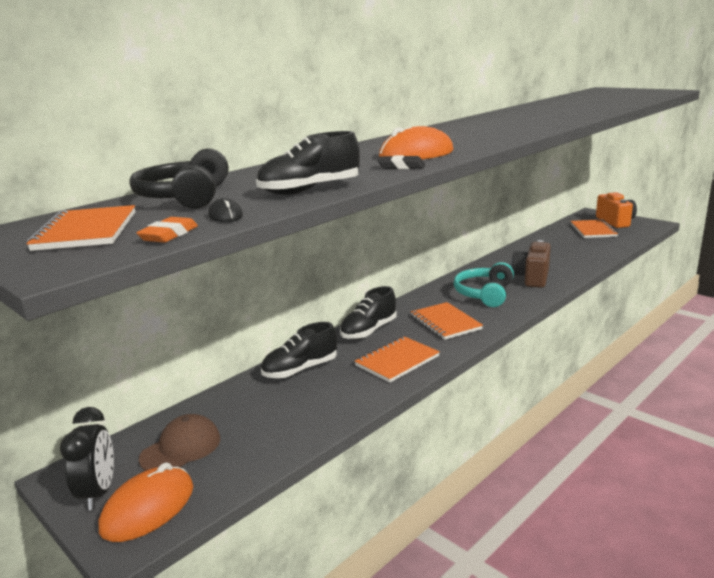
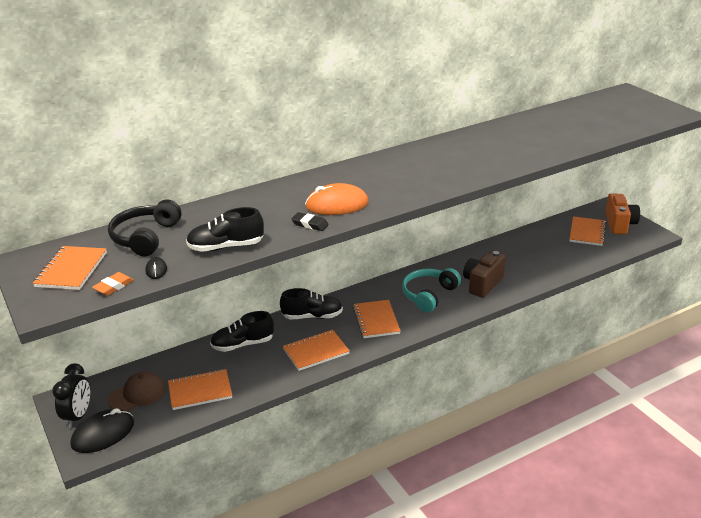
camera: 15 degrees right, 10 degrees up
(148, 508) = (103, 434): orange mouse -> black mouse
(271, 427) = (200, 391): none -> orange notebook
(369, 331) = (312, 316): black shoe -> black shoe turned 150 degrees counterclockwise

